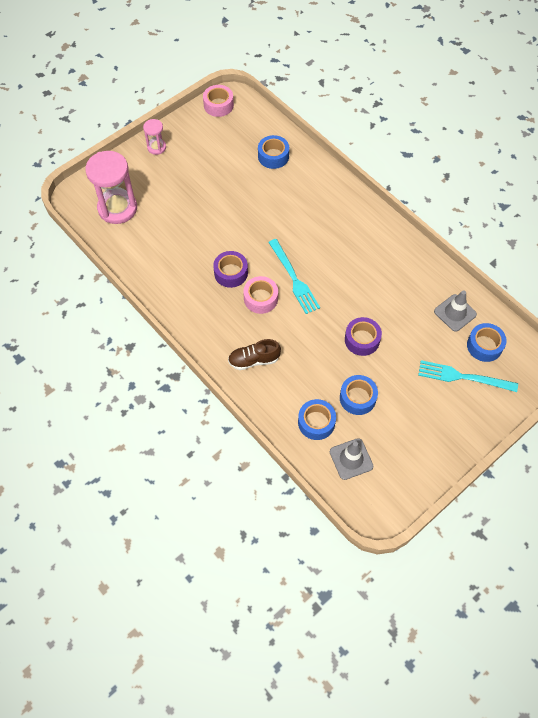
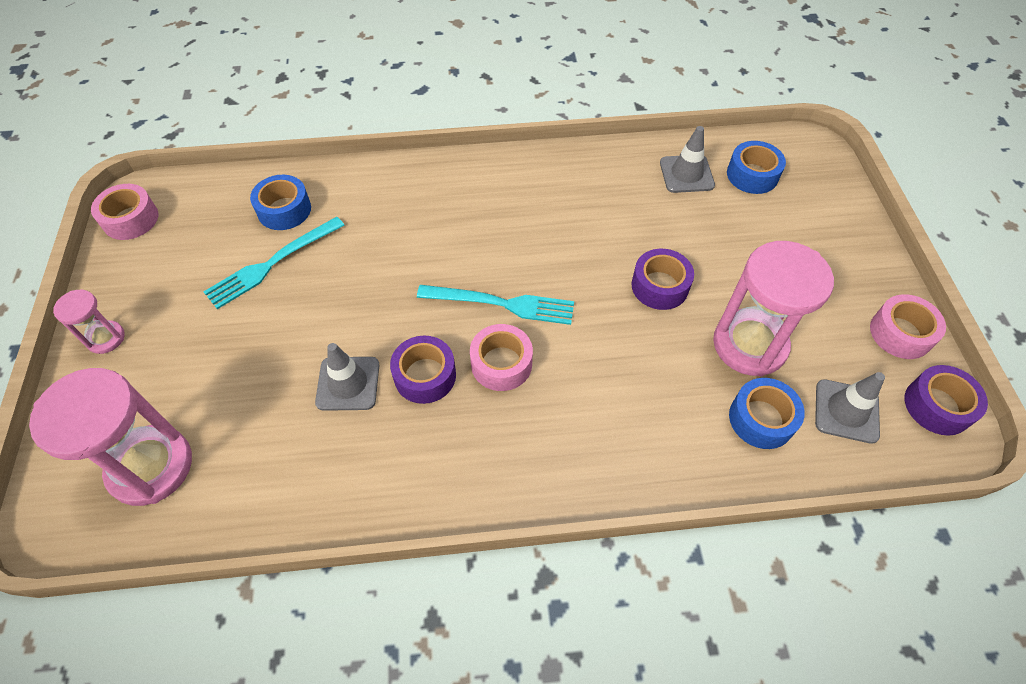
camera: 55 degrees left, 5 degrees down
(204, 247) = (348, 383): none -> grey traffic cone
(254, 360) = (601, 437): brown shoe -> none
(357, 398) = (749, 345): blue tape -> pink hourglass
(388, 501) = (937, 406): none -> purple tape
(425, 467) = (900, 333): none -> pink tape
(463, 377) = (784, 218): turquoise fork -> turquoise fork (272, 264)

